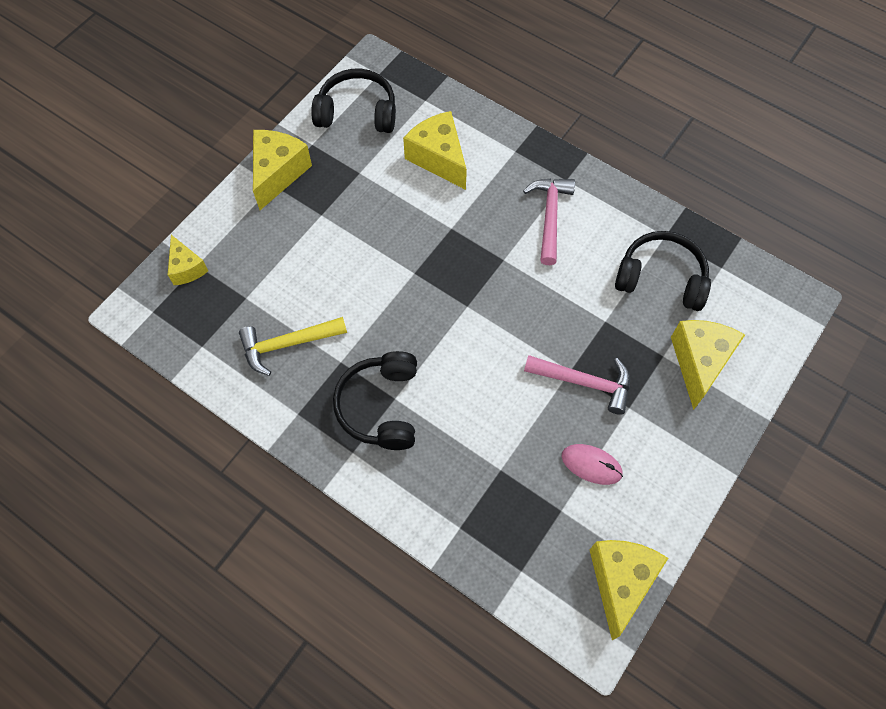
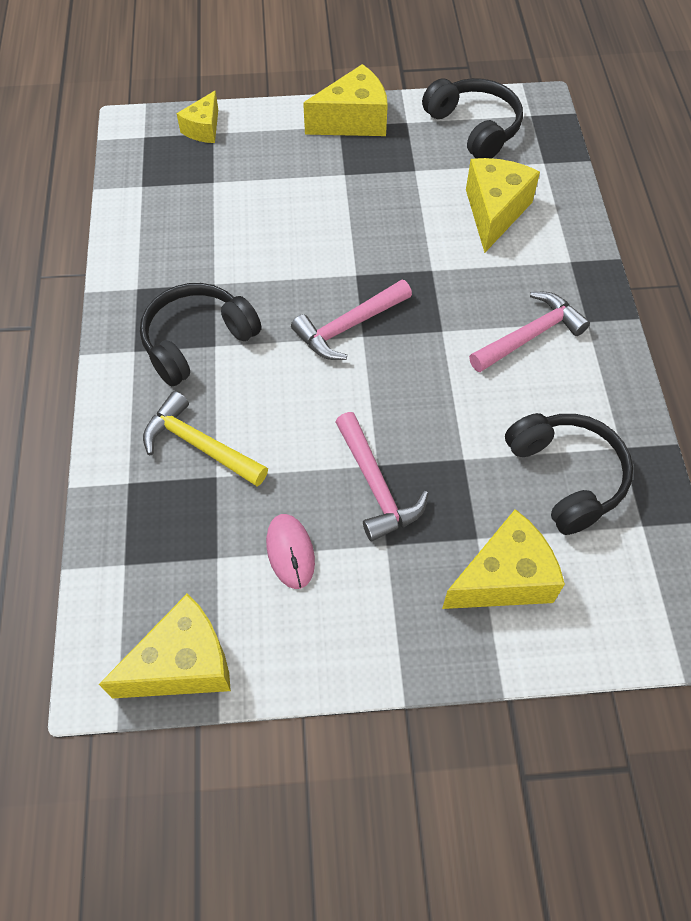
camera: 50 degrees right, 5 degrees down
(288, 344) = (196, 237): yellow hammer -> yellow hammer (200, 445)
(452, 308) = (349, 326): none -> pink hammer

